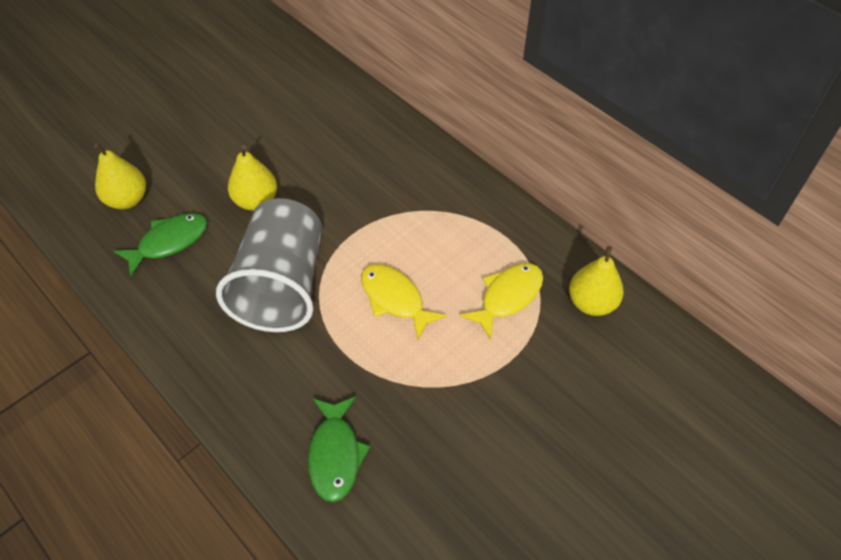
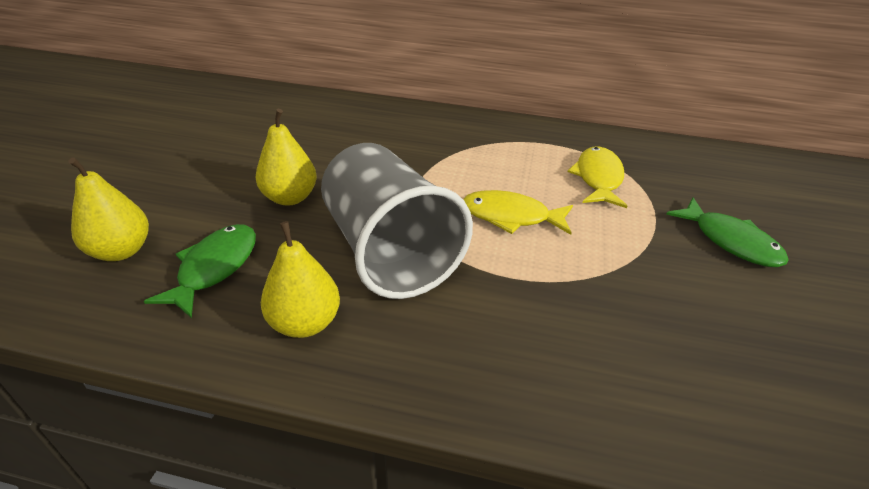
camera: 35 degrees left, 15 degrees down
(335, 454) = (611, 371): green fish -> green fish (730, 241)
(591, 303) = (659, 158): yellow pear -> yellow pear (305, 323)

